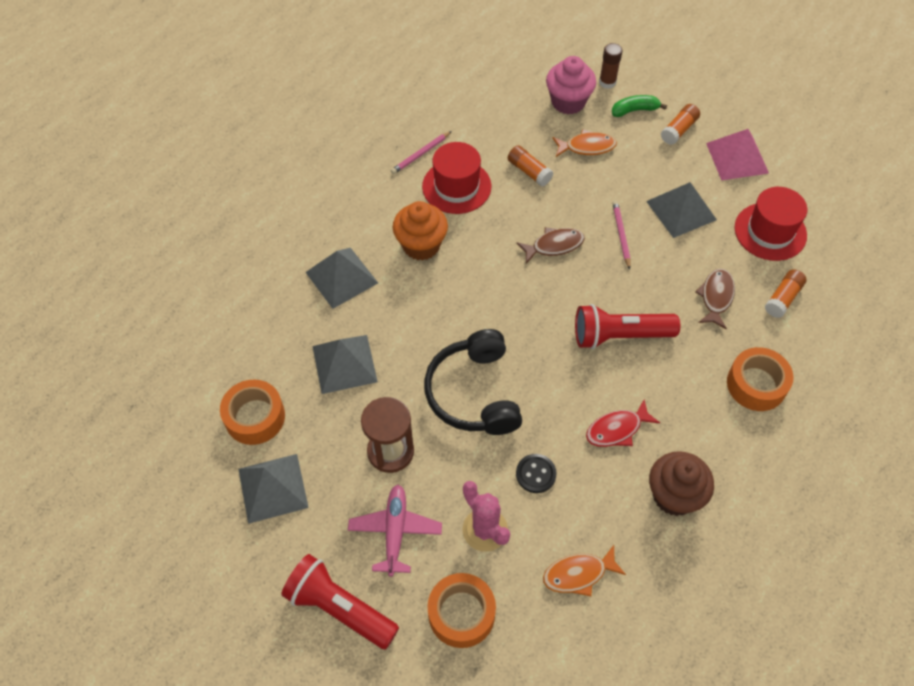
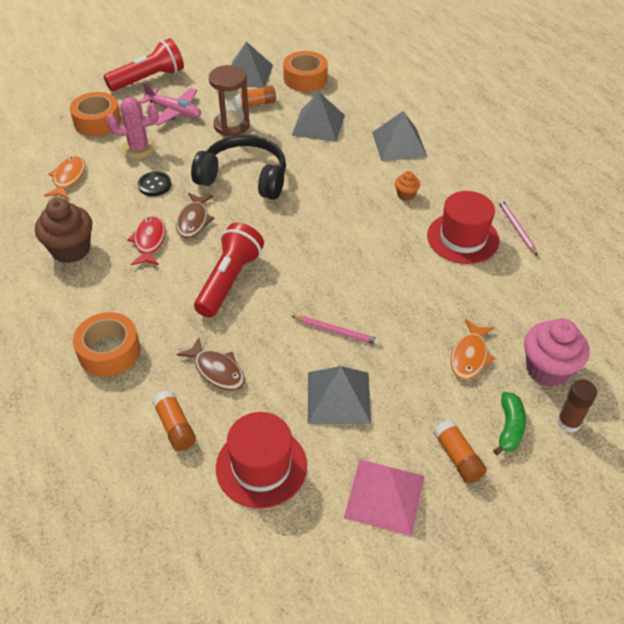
camera: 115 degrees right, 10 degrees down
(421, 245) = (406, 195): orange cupcake -> orange cupcake, size x0.49
(529, 171) = (456, 296): orange glue stick -> orange glue stick (254, 104)
(554, 245) = (354, 277): brown fish -> brown fish (194, 221)

